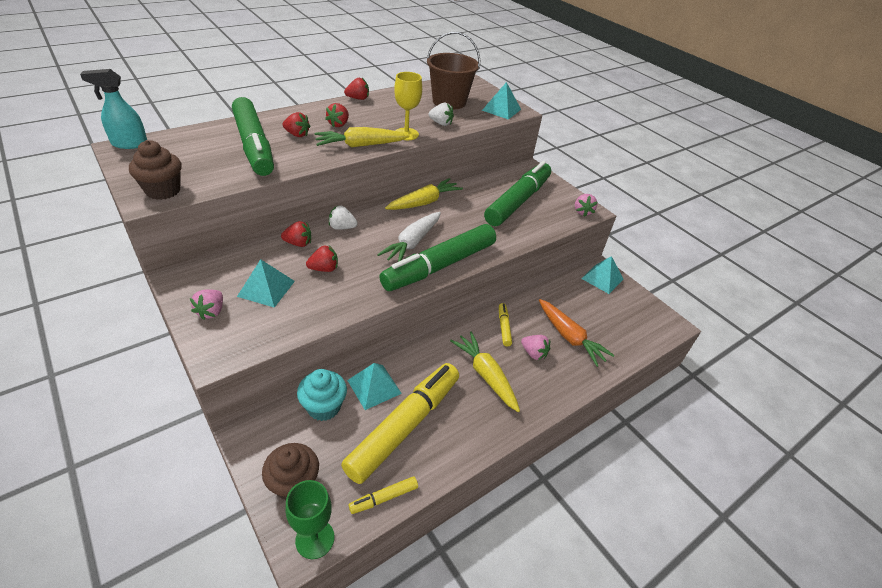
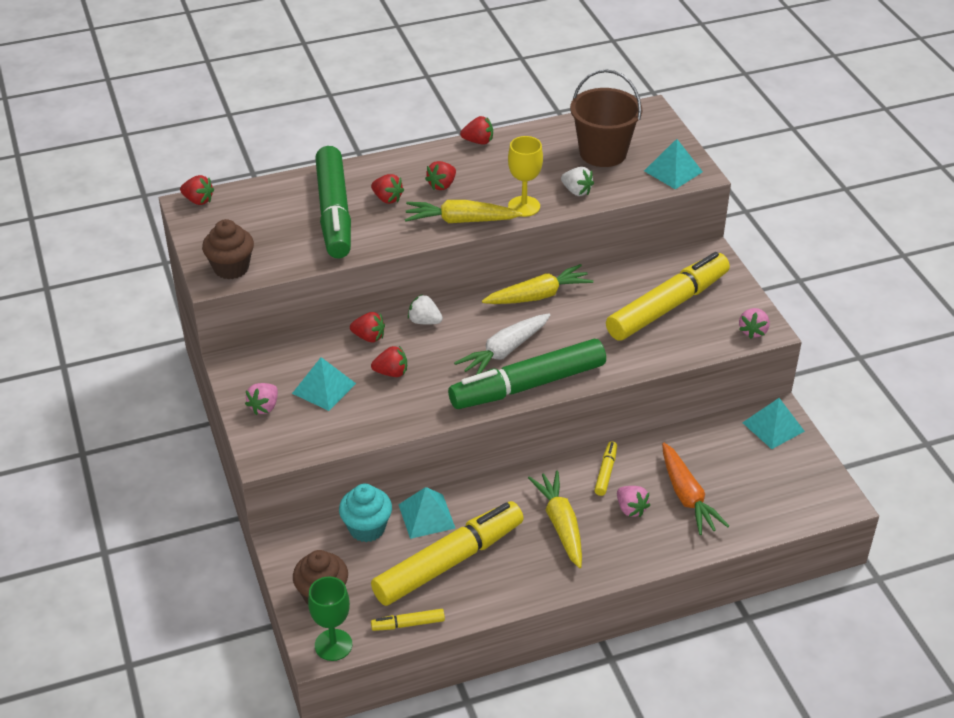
camera: 20 degrees right, 0 degrees up
(129, 144) = (198, 200): turquoise spray bottle -> red strawberry
(517, 201) = (667, 306): green marker -> yellow marker

